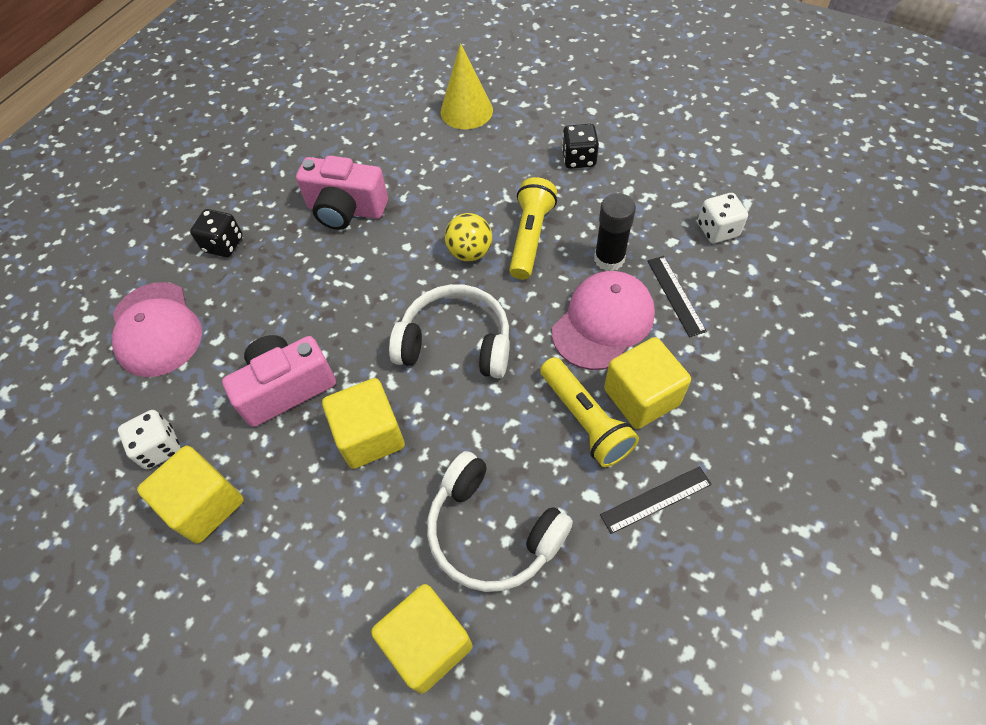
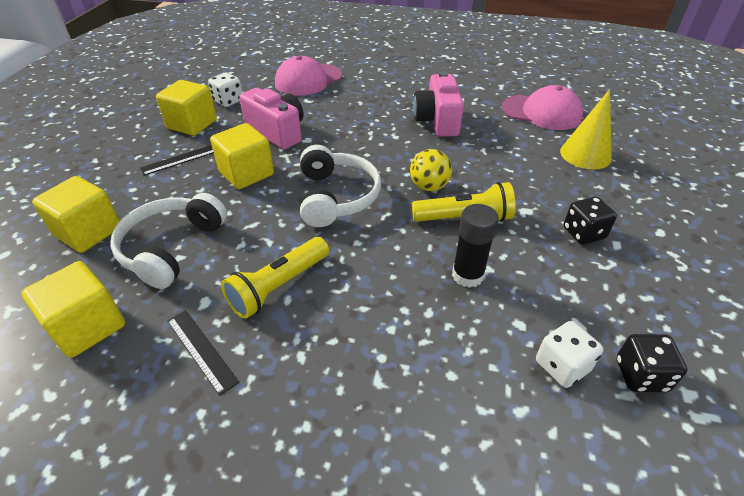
camera: 70 degrees right, 15 degrees down
(223, 244) = (381, 84): black dice -> black dice (641, 375)
(603, 322) = (389, 282): pink cap -> pink cap (541, 112)
(641, 397) = (311, 324): yellow cube -> yellow cube (88, 326)
(675, 295) = (446, 336): black ruler -> black ruler (180, 159)

